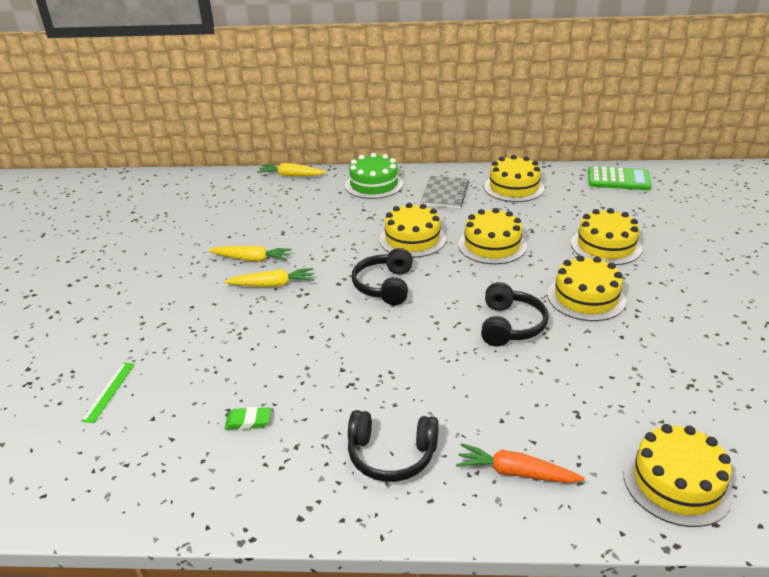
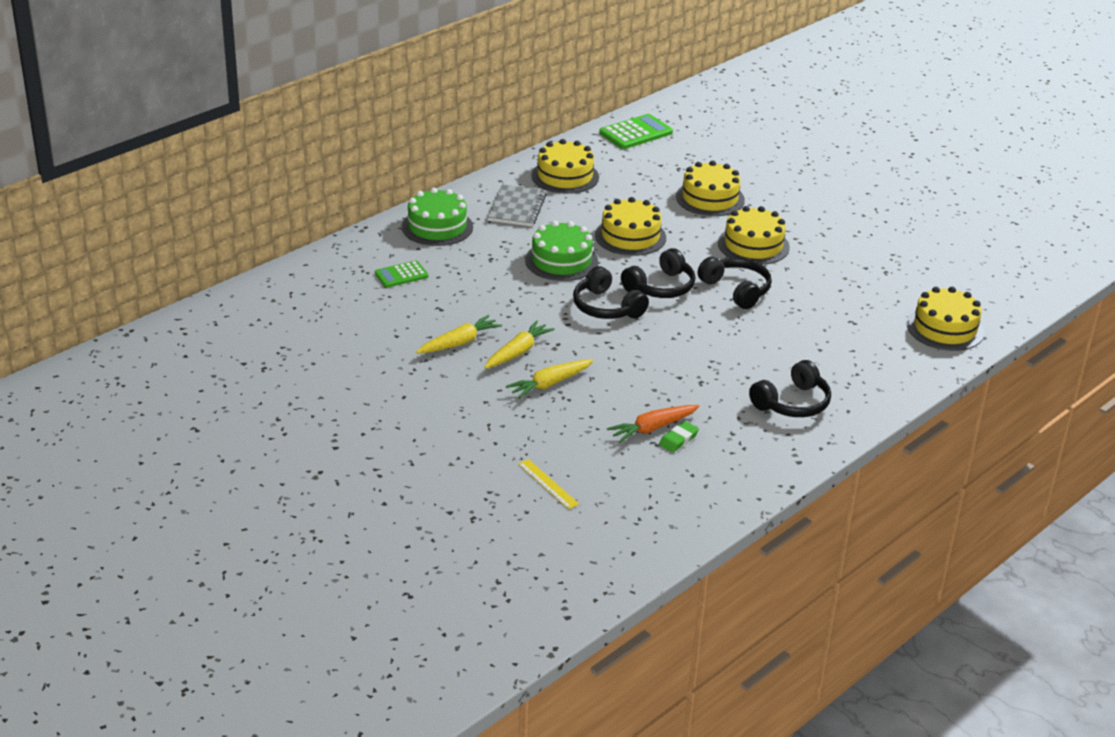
camera: 50 degrees left, 0 degrees up
(109, 391) = (548, 484): green ruler -> yellow ruler
(291, 176) = (336, 253): yellow carrot -> yellow carrot (549, 384)
(300, 203) = (401, 275): none -> green calculator
(412, 239) = (561, 261): yellow cake -> green cake
(444, 193) = (517, 208): grey notebook -> grey notebook turned 45 degrees clockwise
(451, 292) = (661, 287): none -> black headphones
(515, 472) = (867, 371): orange carrot -> orange carrot (652, 428)

